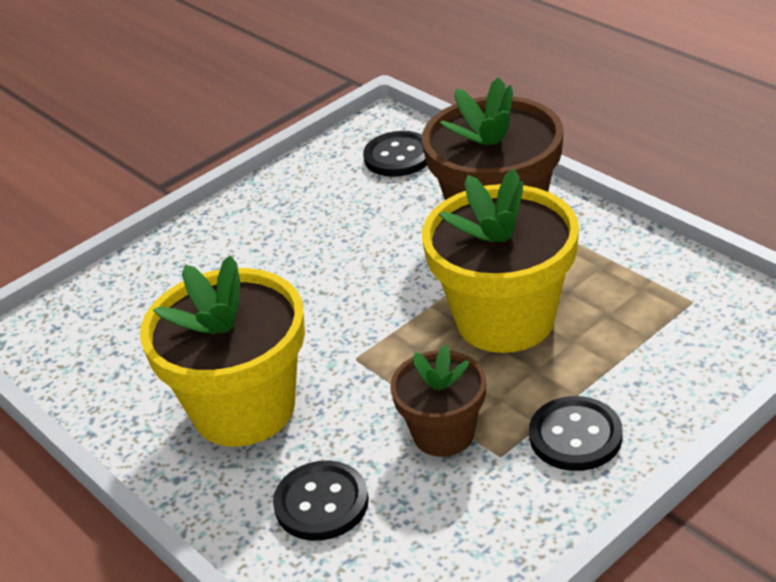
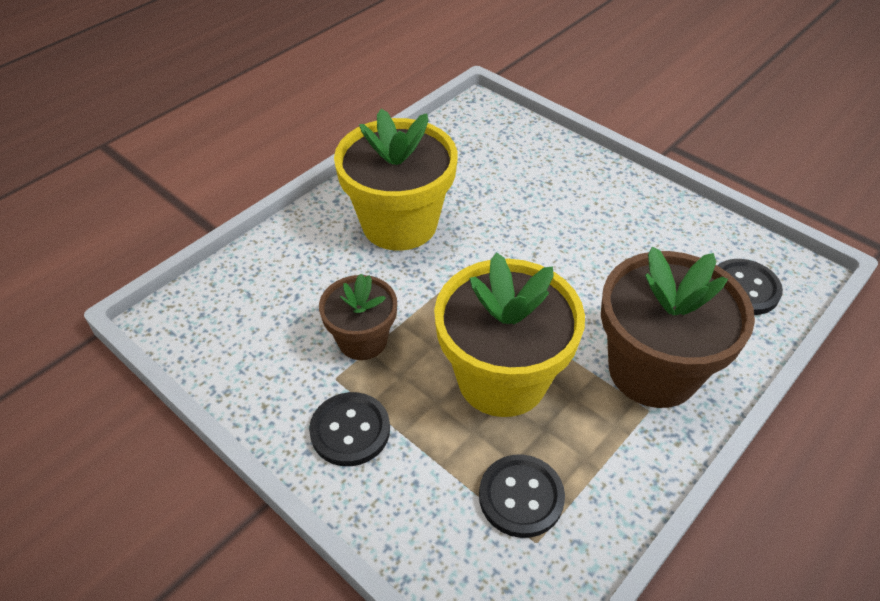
camera: 80 degrees right, 10 degrees up
(321, 503) = (301, 274): black button -> black button (521, 497)

